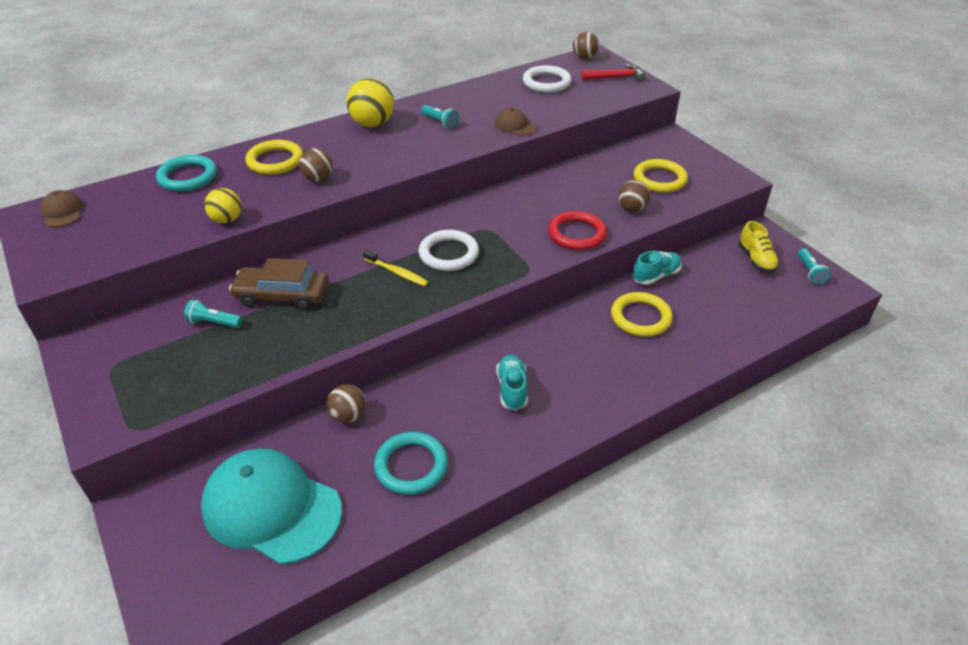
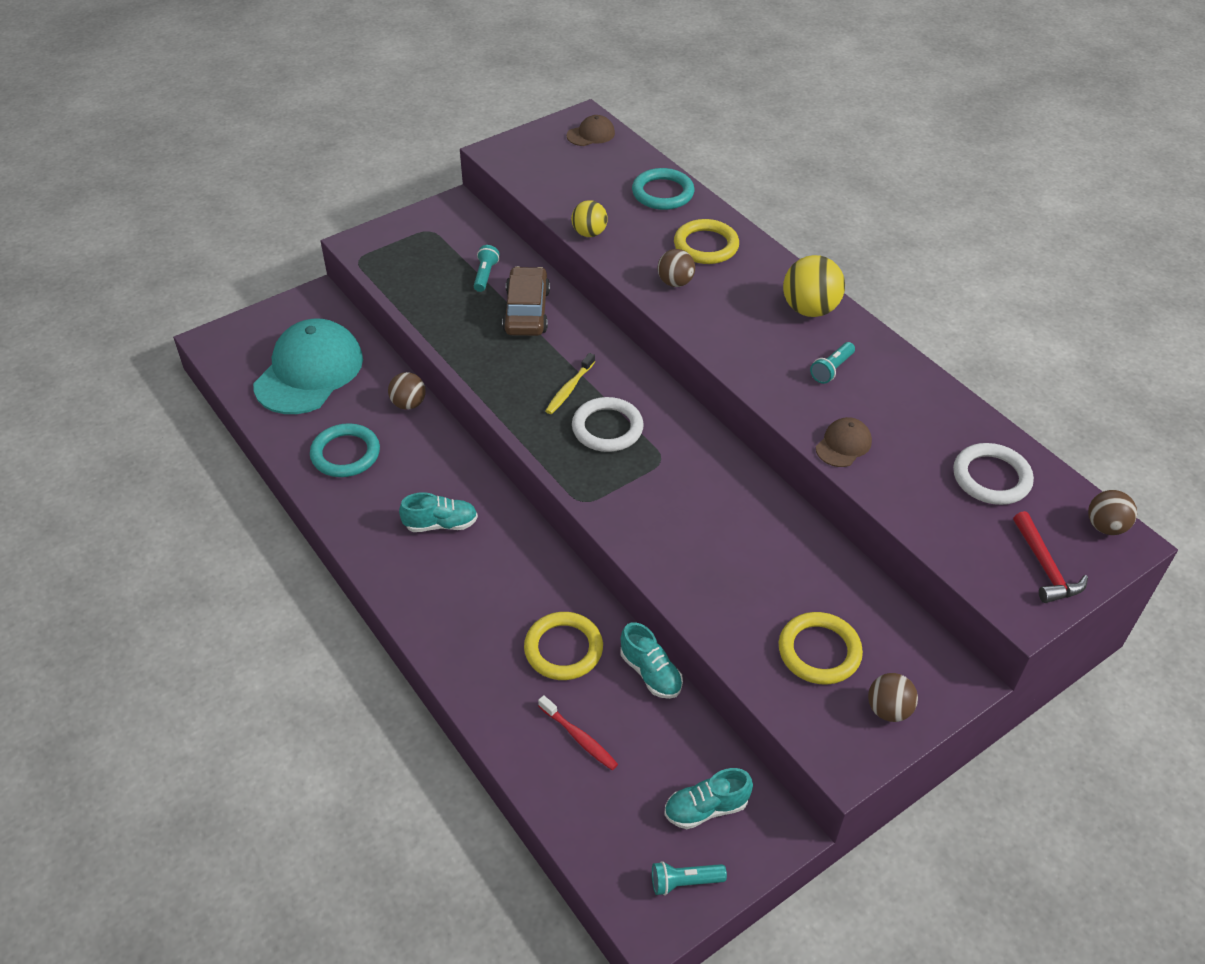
camera: 85 degrees right, 5 degrees up
(576, 234) = (663, 547): red ring -> none
(631, 209) = (732, 611): brown ball -> brown ball (888, 710)
(717, 312) = (579, 738): none -> red toothbrush
(756, 260) = (706, 808): yellow shoe -> turquoise shoe

